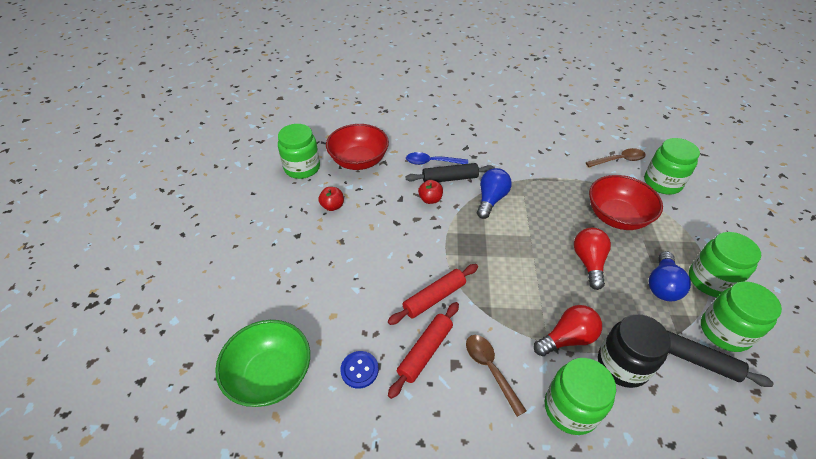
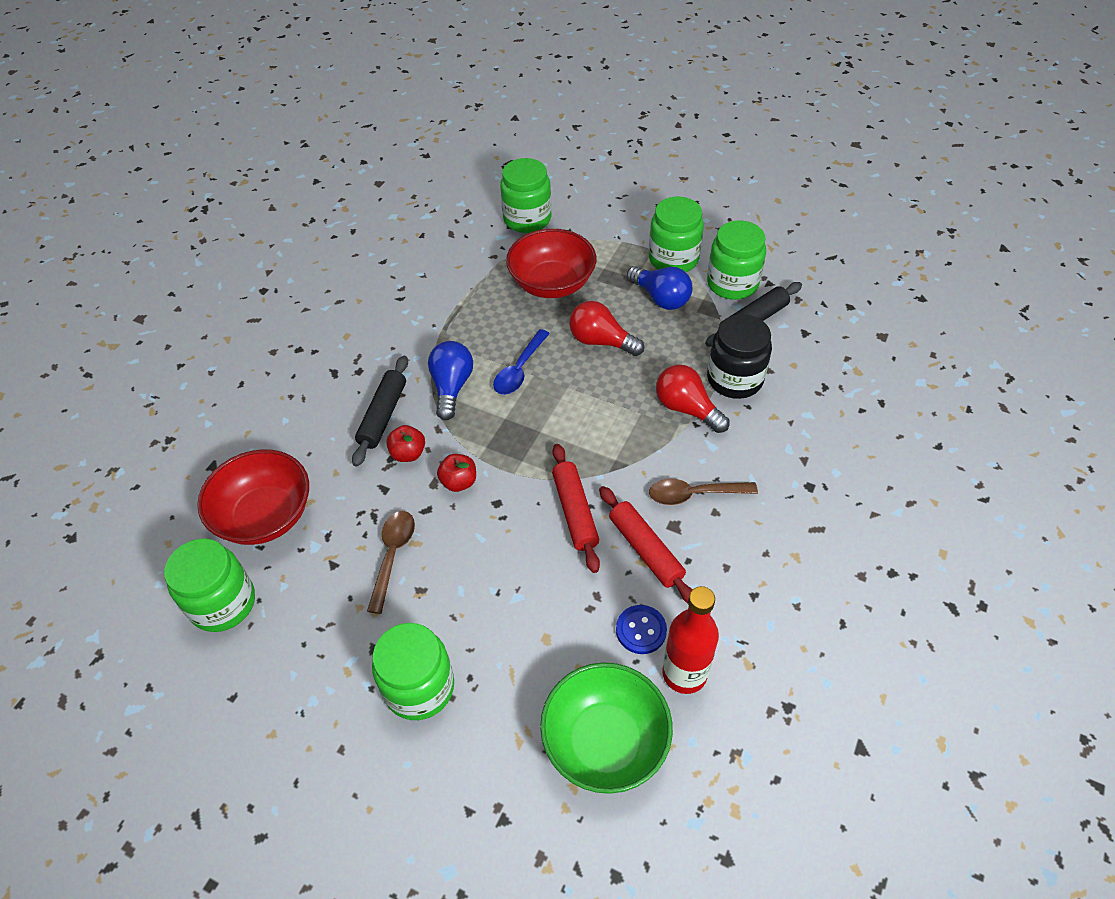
camera: 65 degrees left, 5 degrees up
(332, 206) = (342, 582): red apple -> red apple (459, 482)
(335, 410) = (684, 673): none -> red bottle
(432, 162) = (336, 424): blue spoon -> blue spoon (519, 370)
(491, 200) = (451, 387): blue light bulb -> blue light bulb turned 45 degrees clockwise
(567, 338) = (687, 408): red light bulb -> red light bulb turned 45 degrees counterclockwise
(570, 408) = (764, 444): green jar -> green jar (419, 687)
(619, 160) = (467, 234): brown spoon -> brown spoon (392, 555)

